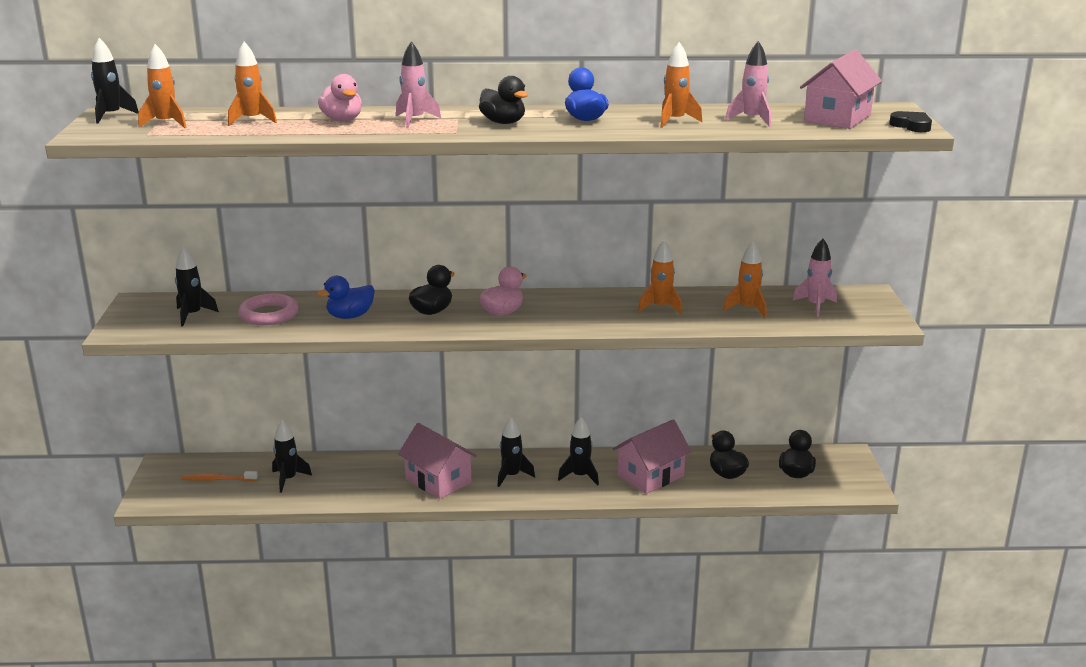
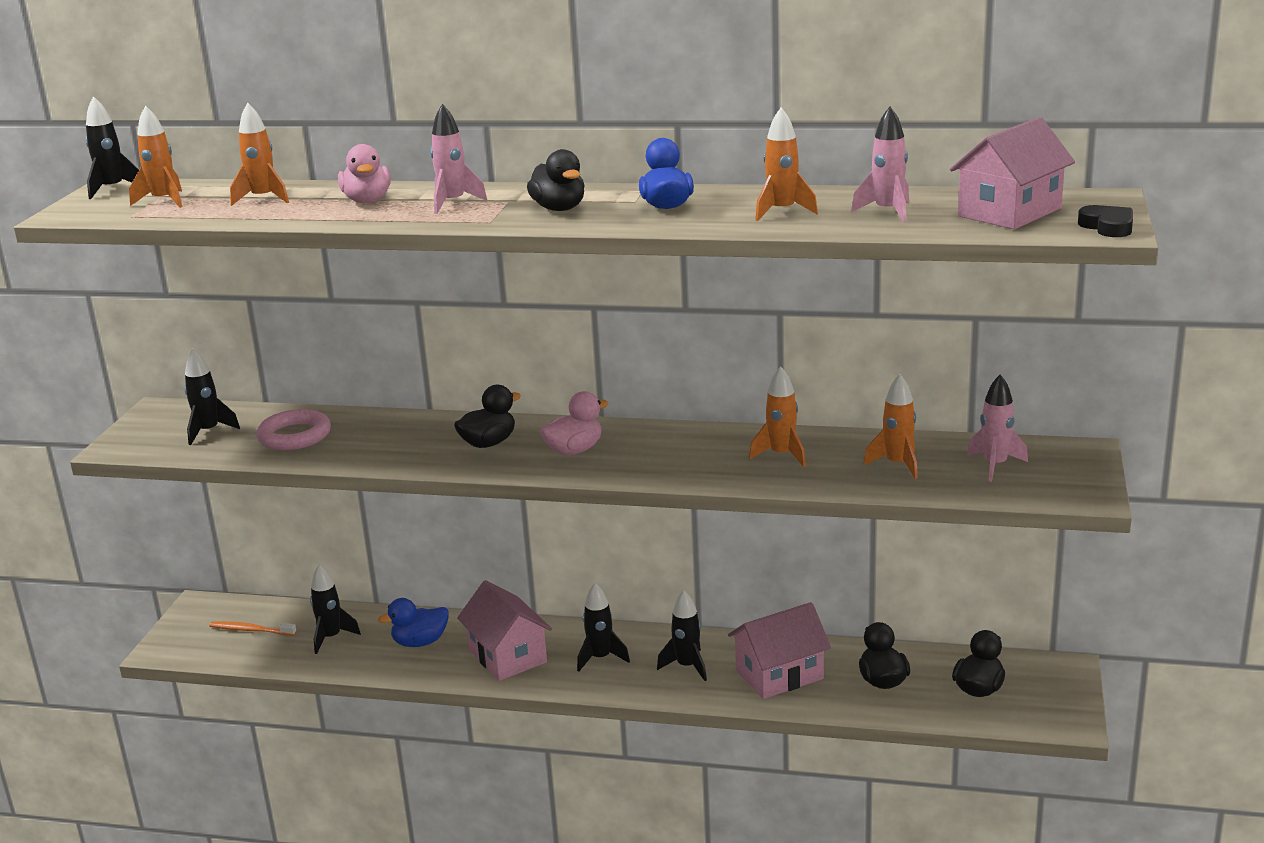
camera: 15 degrees right, 0 degrees up
(350, 316) = (387, 444): blue duck -> blue duck (420, 642)

